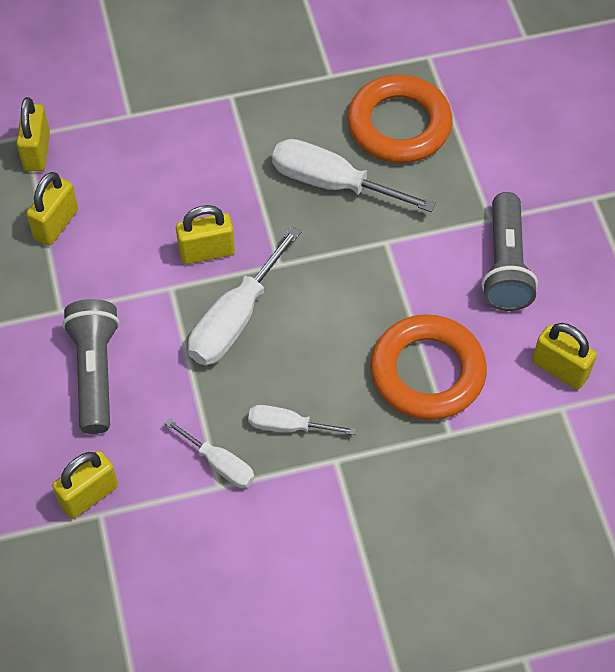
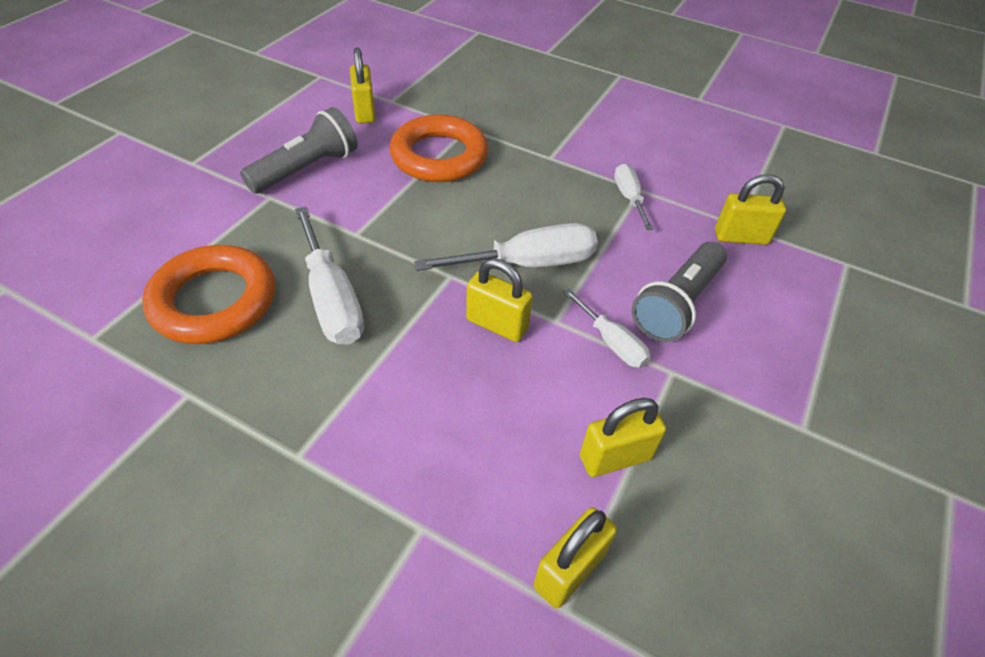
camera: 140 degrees left, 10 degrees down
(288, 426) = (561, 187): white screwdriver -> white screwdriver (611, 342)

